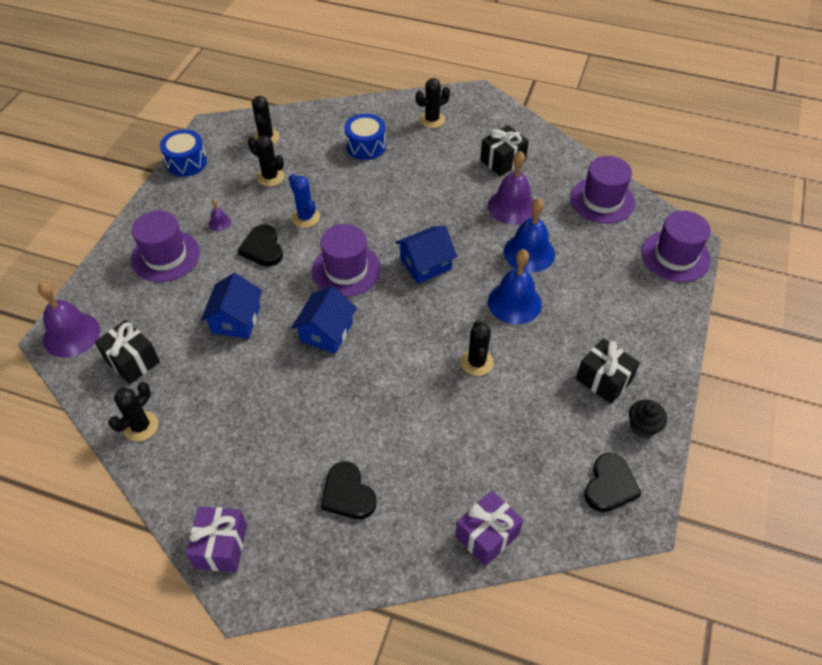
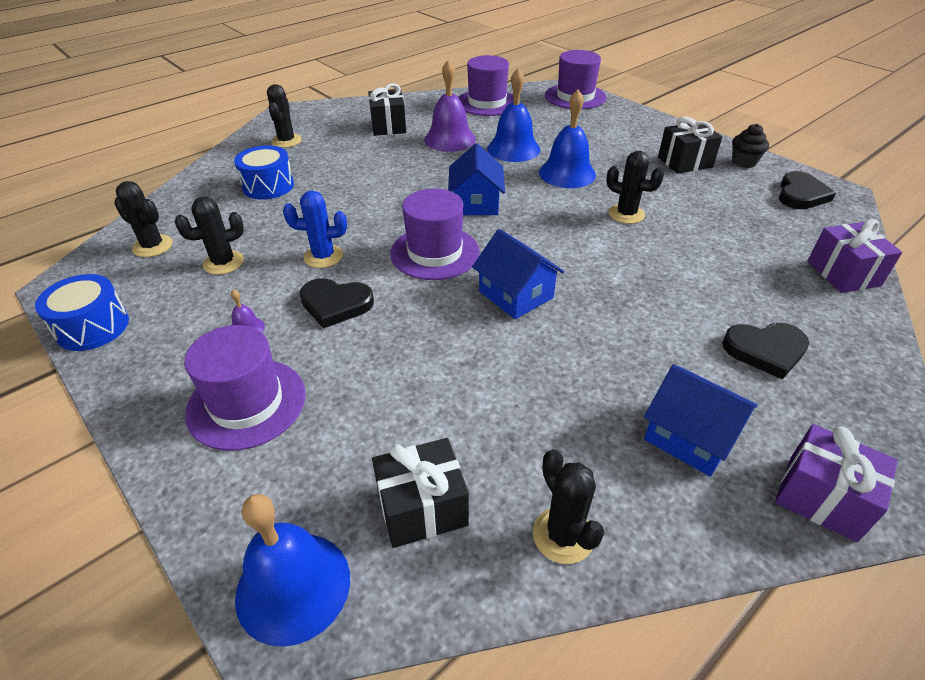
camera: 60 degrees left, 10 degrees down
(71, 334) = (293, 586): purple bell -> blue bell
(236, 320) = (434, 364): blue house -> blue house (690, 436)
(609, 485) = (801, 195): black heart -> black heart turned 60 degrees clockwise

